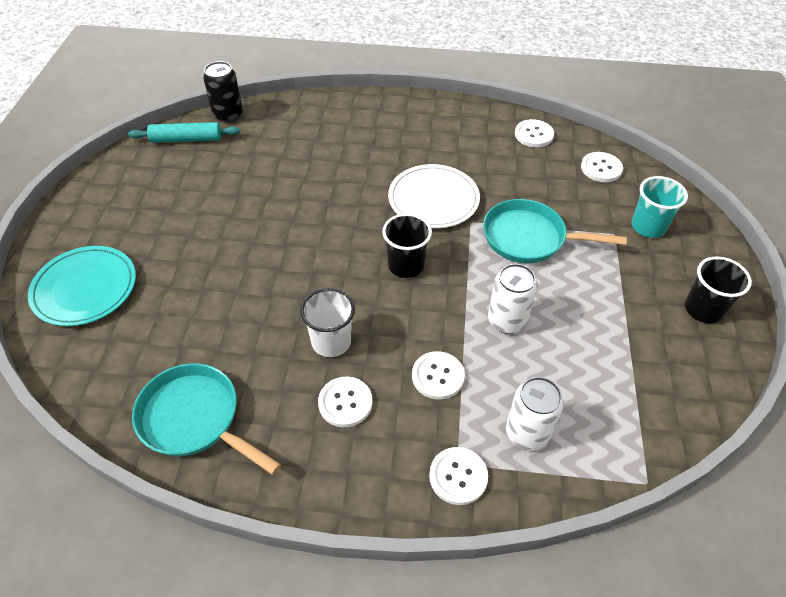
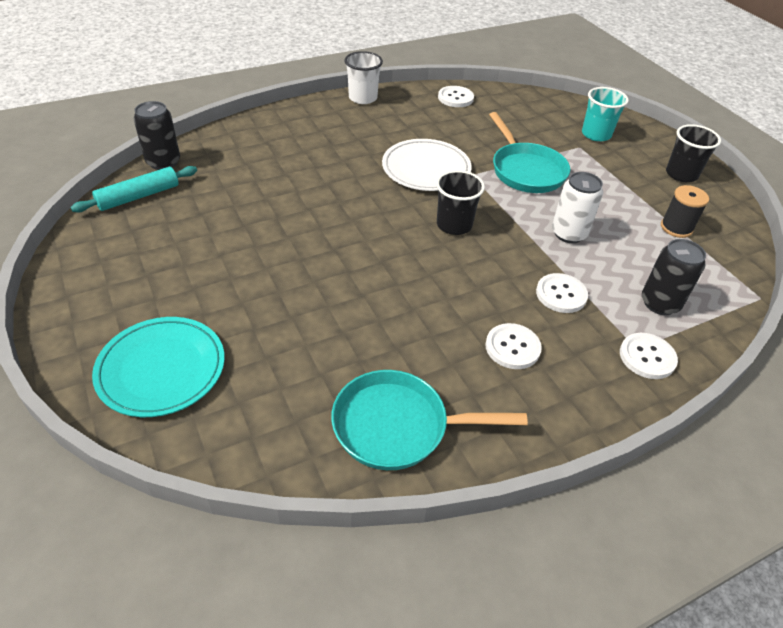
camera: 35 degrees left, 5 degrees down
(331, 342) = (453, 307): white cup -> white cup (363, 98)
(527, 433) = (660, 303): white can -> black can
(529, 238) = (526, 170): turquoise pan -> turquoise pan turned 90 degrees counterclockwise
(601, 168) = (526, 106): white button -> none
(631, 365) = (676, 228): none -> black spool

